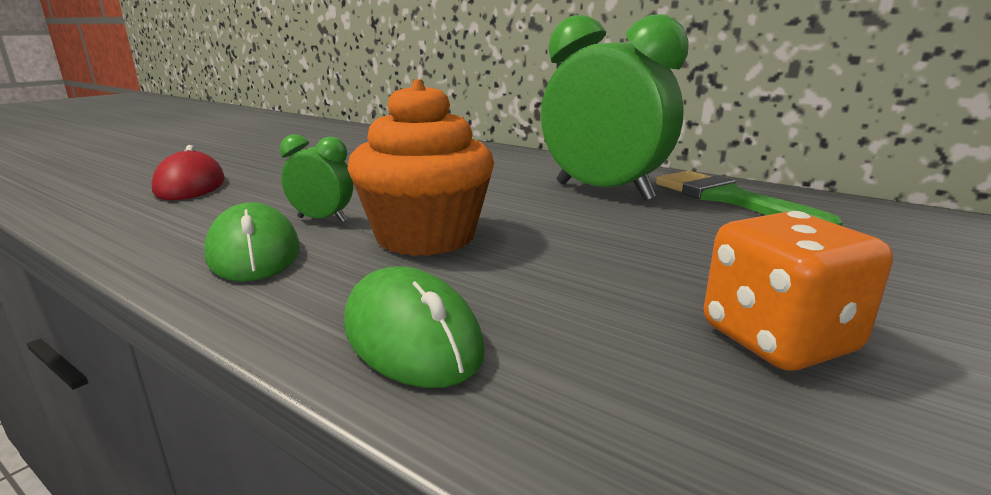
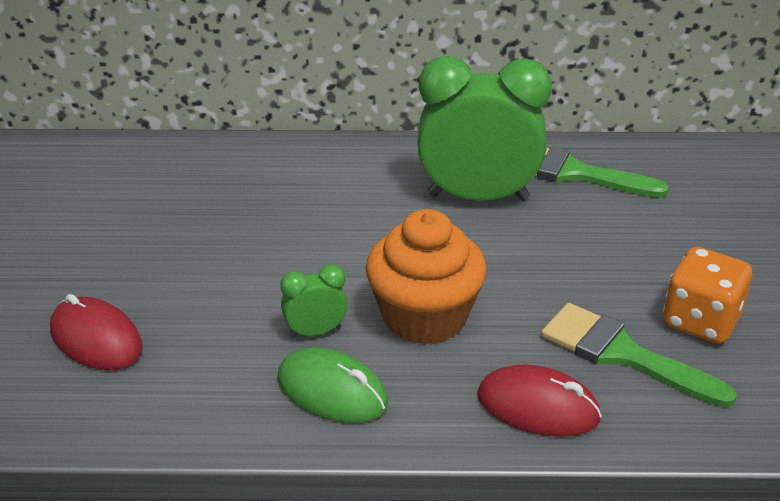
camera: 35 degrees left, 15 degrees up
(411, 336) = (538, 407): green mouse -> red mouse
(605, 331) = (623, 354): none -> green brush

